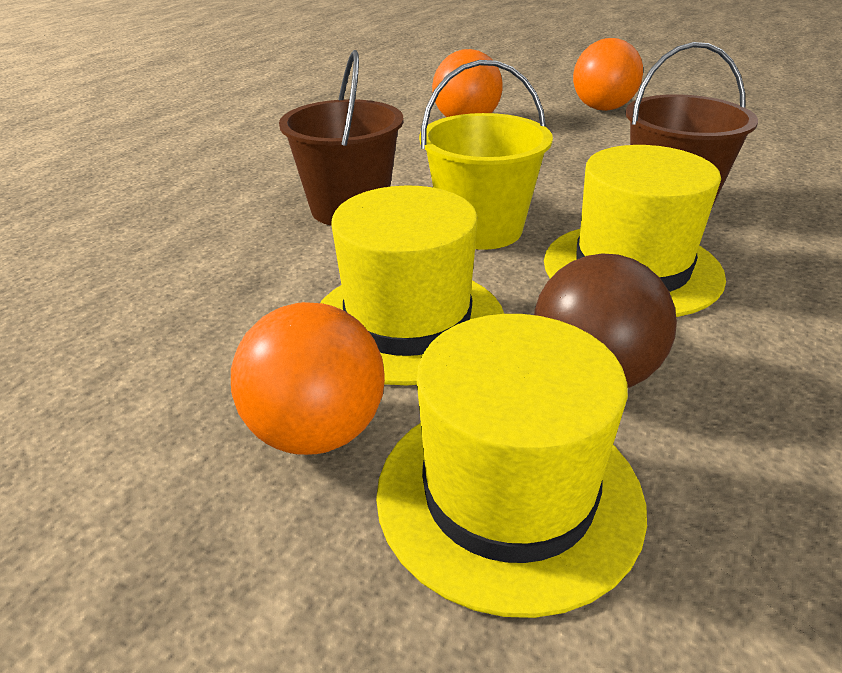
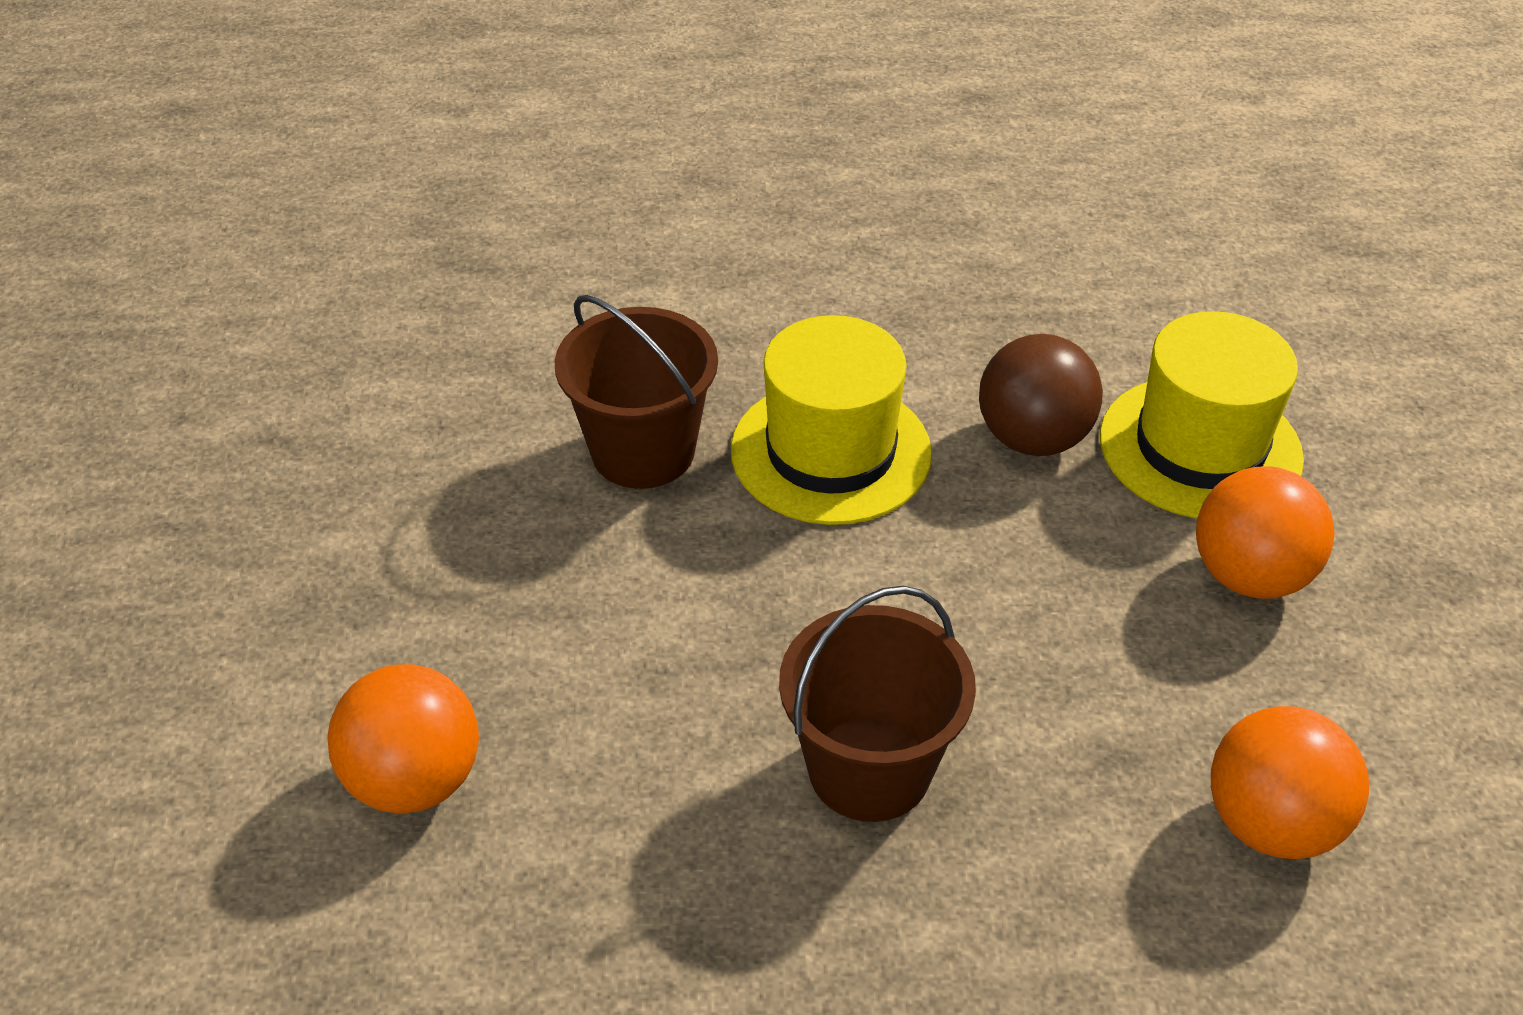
camera: 120 degrees left, 10 degrees up
(408, 322) = (1065, 585): yellow hat -> none
(481, 229) = (829, 601): yellow bucket -> none
(602, 108) = (255, 603): orange ball -> orange ball (1271, 822)

